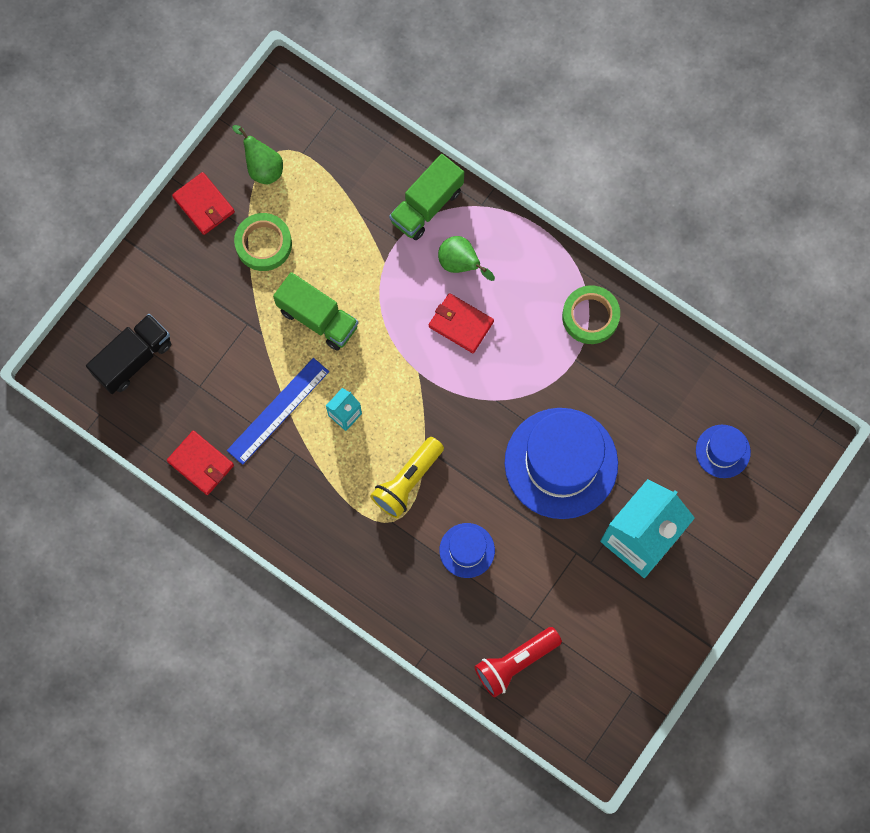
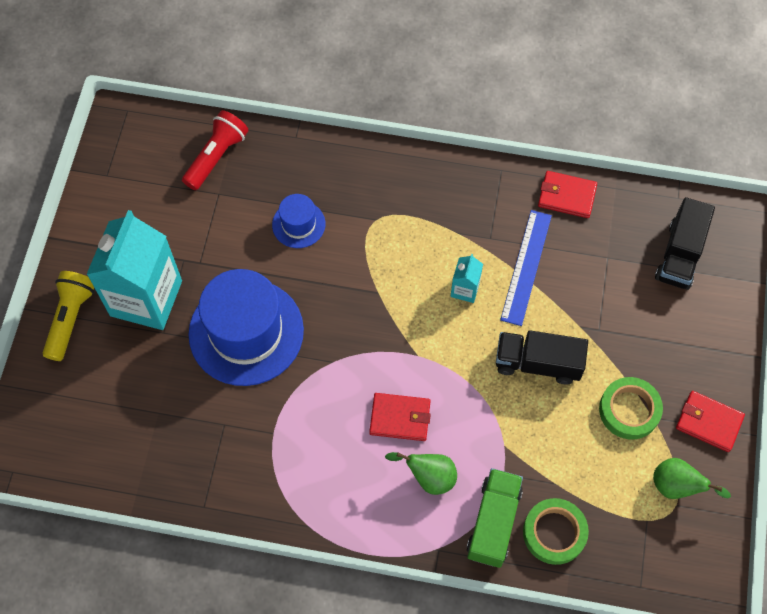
camera: 155 degrees right, 10 degrees down
(318, 318) = (537, 363): green truck -> black truck
(407, 481) = (379, 257): yellow flashlight -> yellow flashlight (71, 318)
(590, 316) = (276, 482): green tape -> green tape (554, 533)
(723, 451) = (94, 409): blue hat -> none

